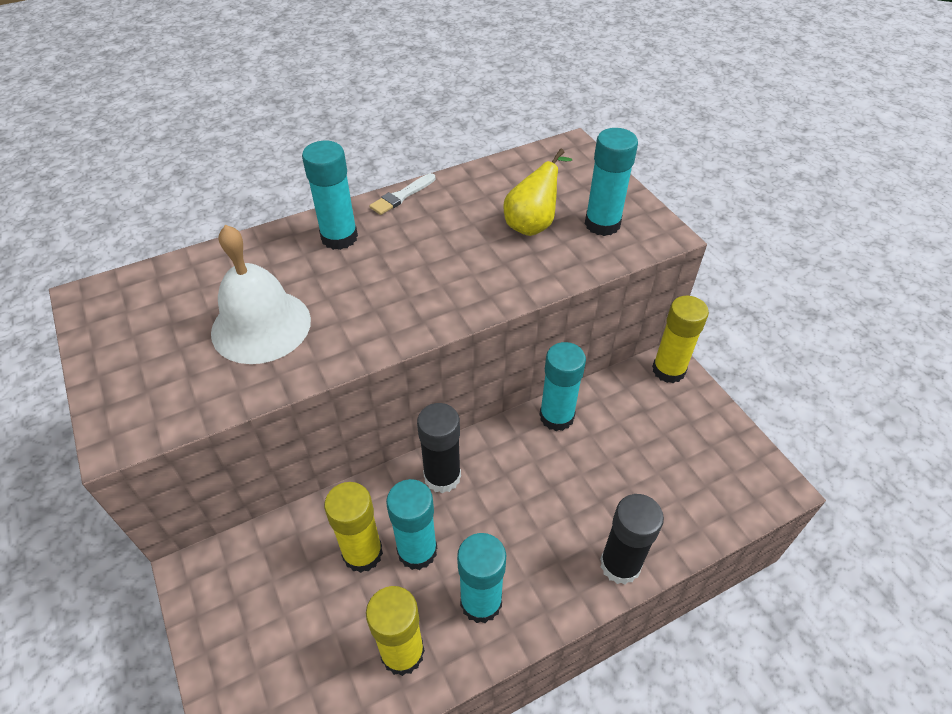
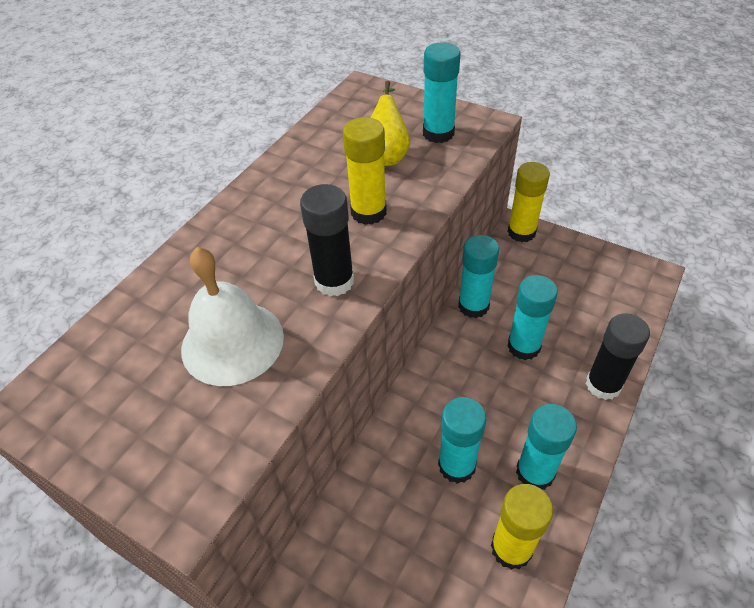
camera: 30 degrees left, 0 degrees up
(339, 237) = (234, 236): turquoise glue stick -> turquoise glue stick (523, 346)
(362, 553) = (416, 494): yellow glue stick -> yellow glue stick (368, 212)
(402, 196) = (258, 179): white brush -> none
(442, 476) = (427, 398): black glue stick -> black glue stick (334, 281)

